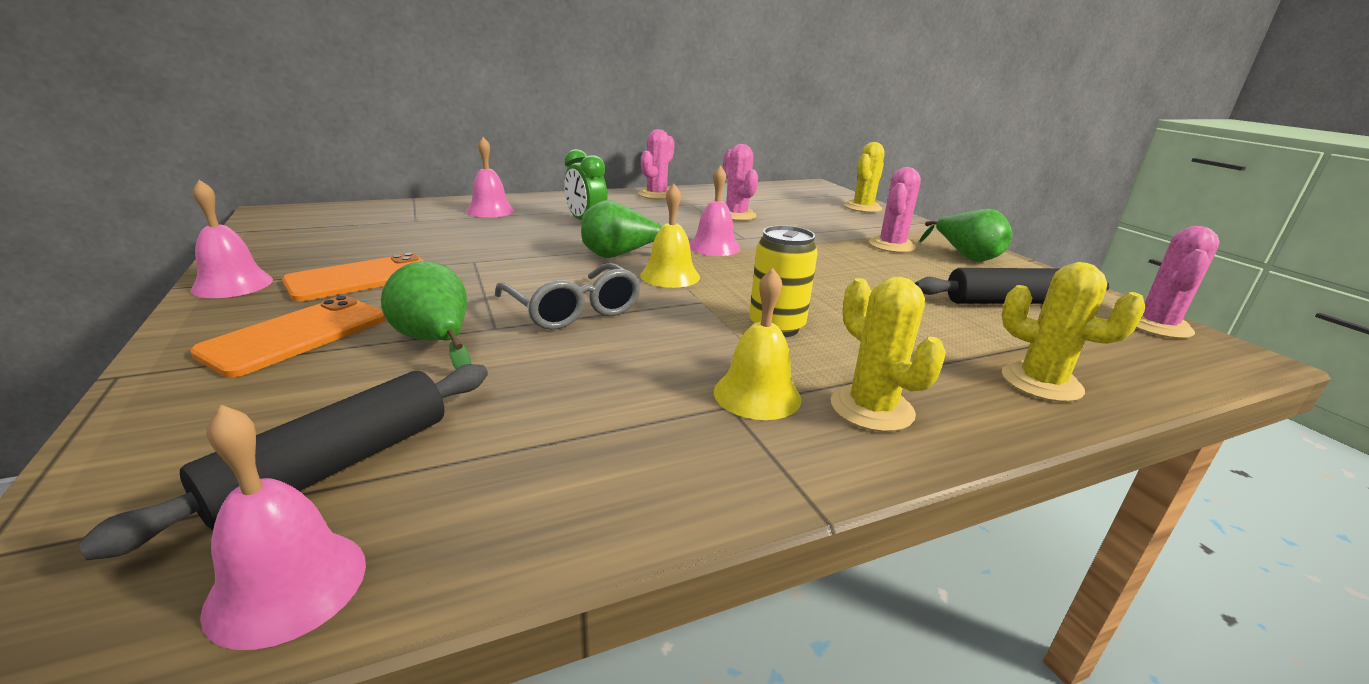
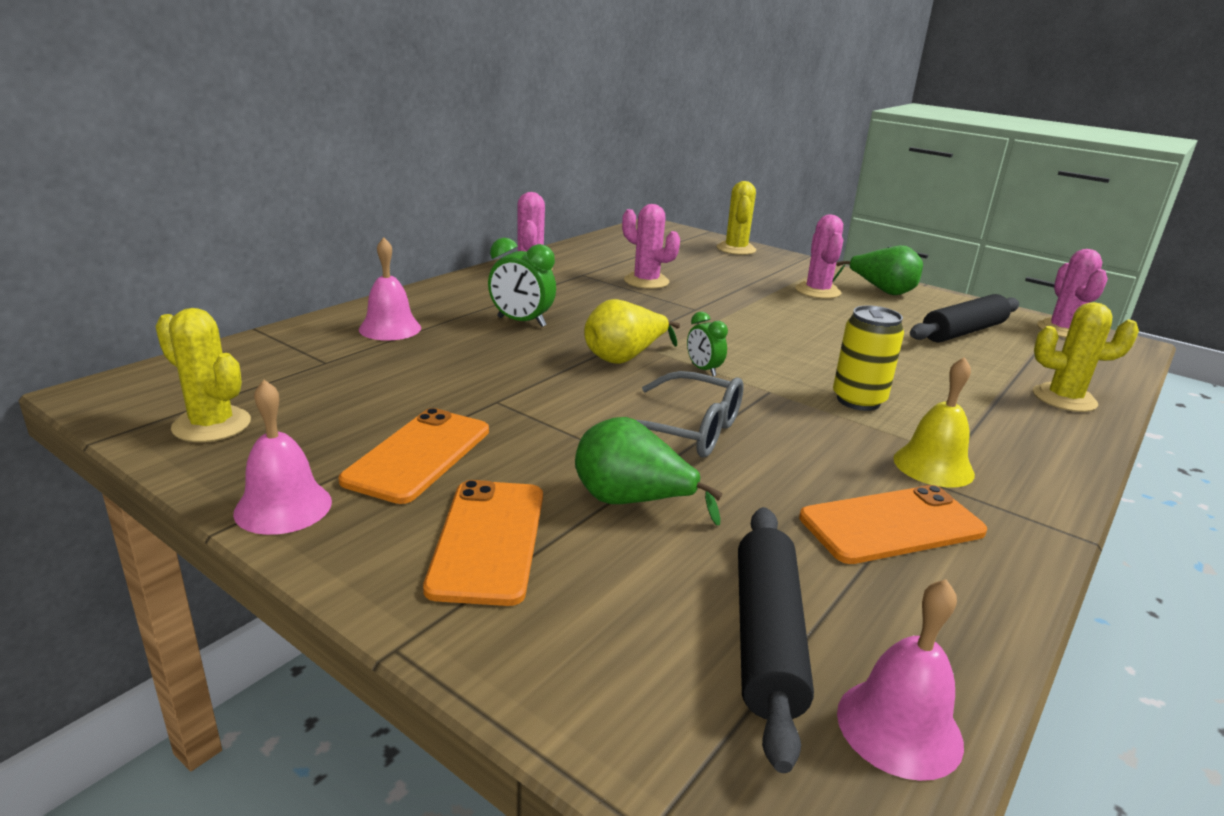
camera: 30 degrees left, 0 degrees up
(617, 426) = (891, 525): none -> orange phone
(619, 256) = (624, 358): green pear -> yellow pear
(670, 276) = (703, 370): yellow bell -> green clock
(714, 247) = (687, 326): pink bell -> none
(871, 408) = (1009, 452): yellow cactus -> yellow cactus (212, 425)

